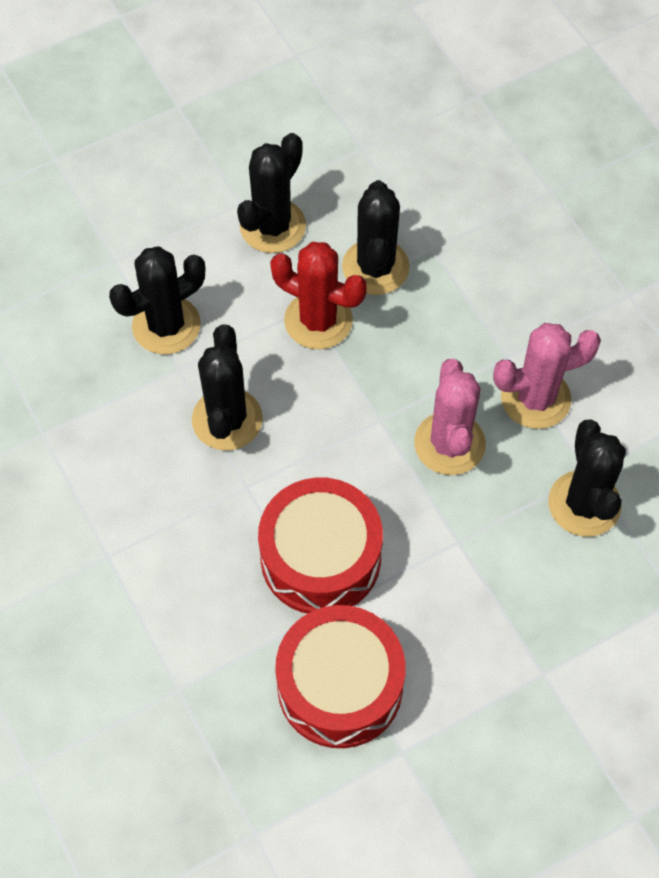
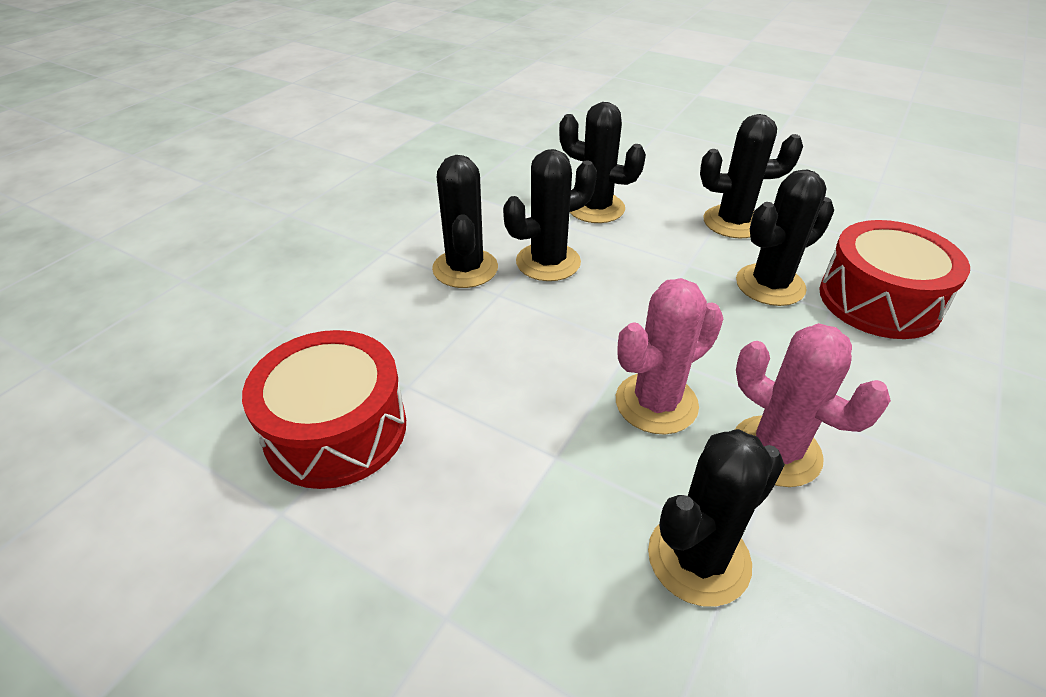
camera: 60 degrees right, 20 degrees down
(188, 496) = (465, 268): none -> black cactus
(318, 320) = (684, 274): red cactus -> none
(320, 558) = (464, 362): red drum -> red drum (878, 300)

